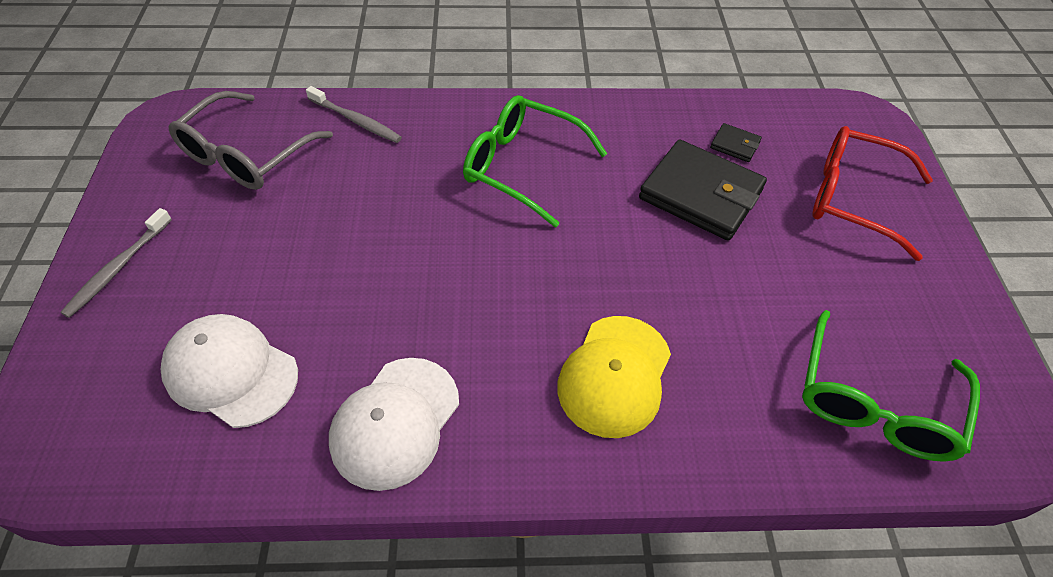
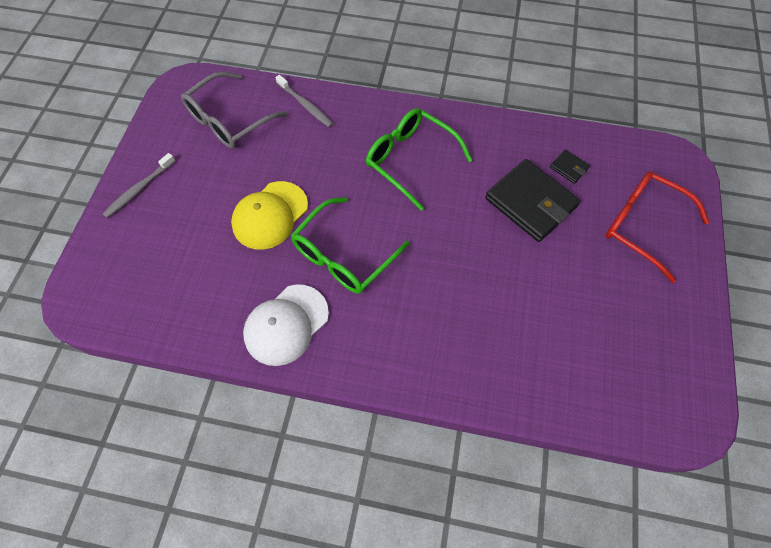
camera: 15 degrees right, 10 degrees up
(231, 372) = (195, 272): white cap -> none
(615, 375) = (431, 322): yellow cap -> yellow cap (270, 215)
(875, 401) = (600, 376): green glasses -> green glasses (344, 254)

